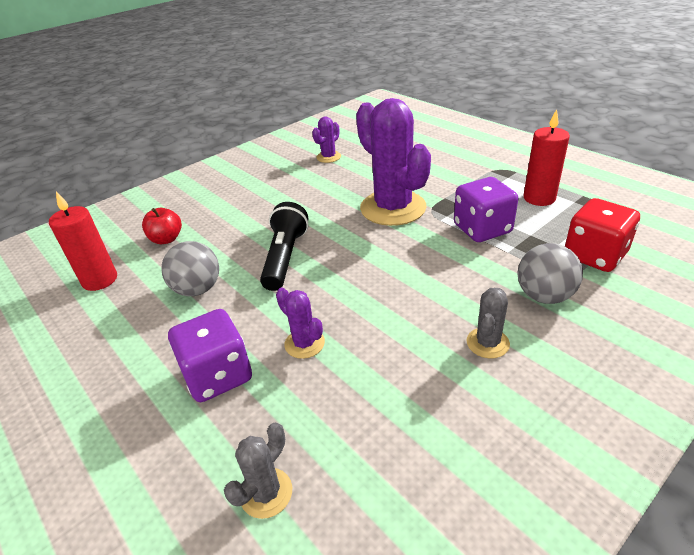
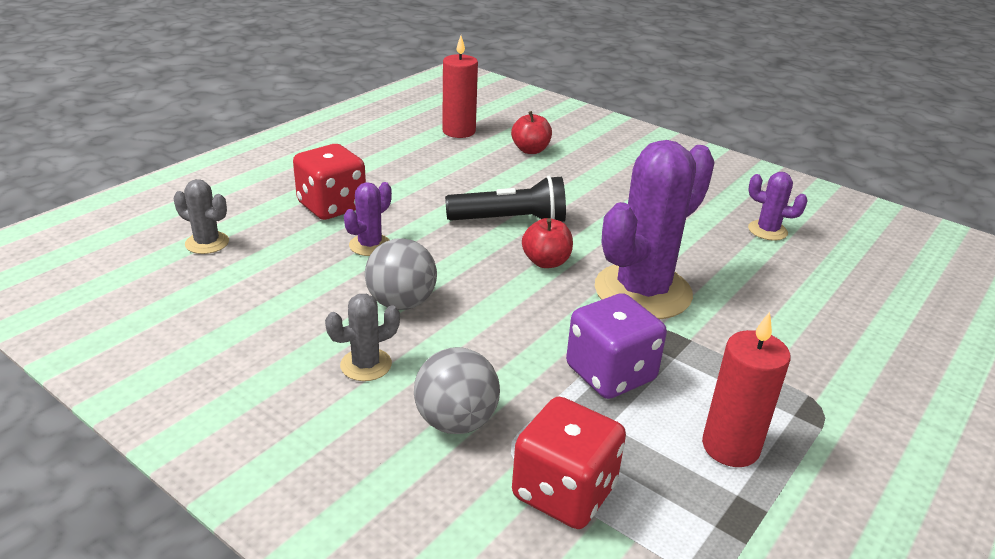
camera: 75 degrees right, 5 degrees down
(197, 289) = (449, 179): grey ball -> grey ball (401, 303)
(218, 375) = (332, 206): purple dice -> red dice
(350, 244) = (546, 262): none -> red apple
(487, 343) = (366, 365): grey cactus -> grey cactus turned 45 degrees counterclockwise

